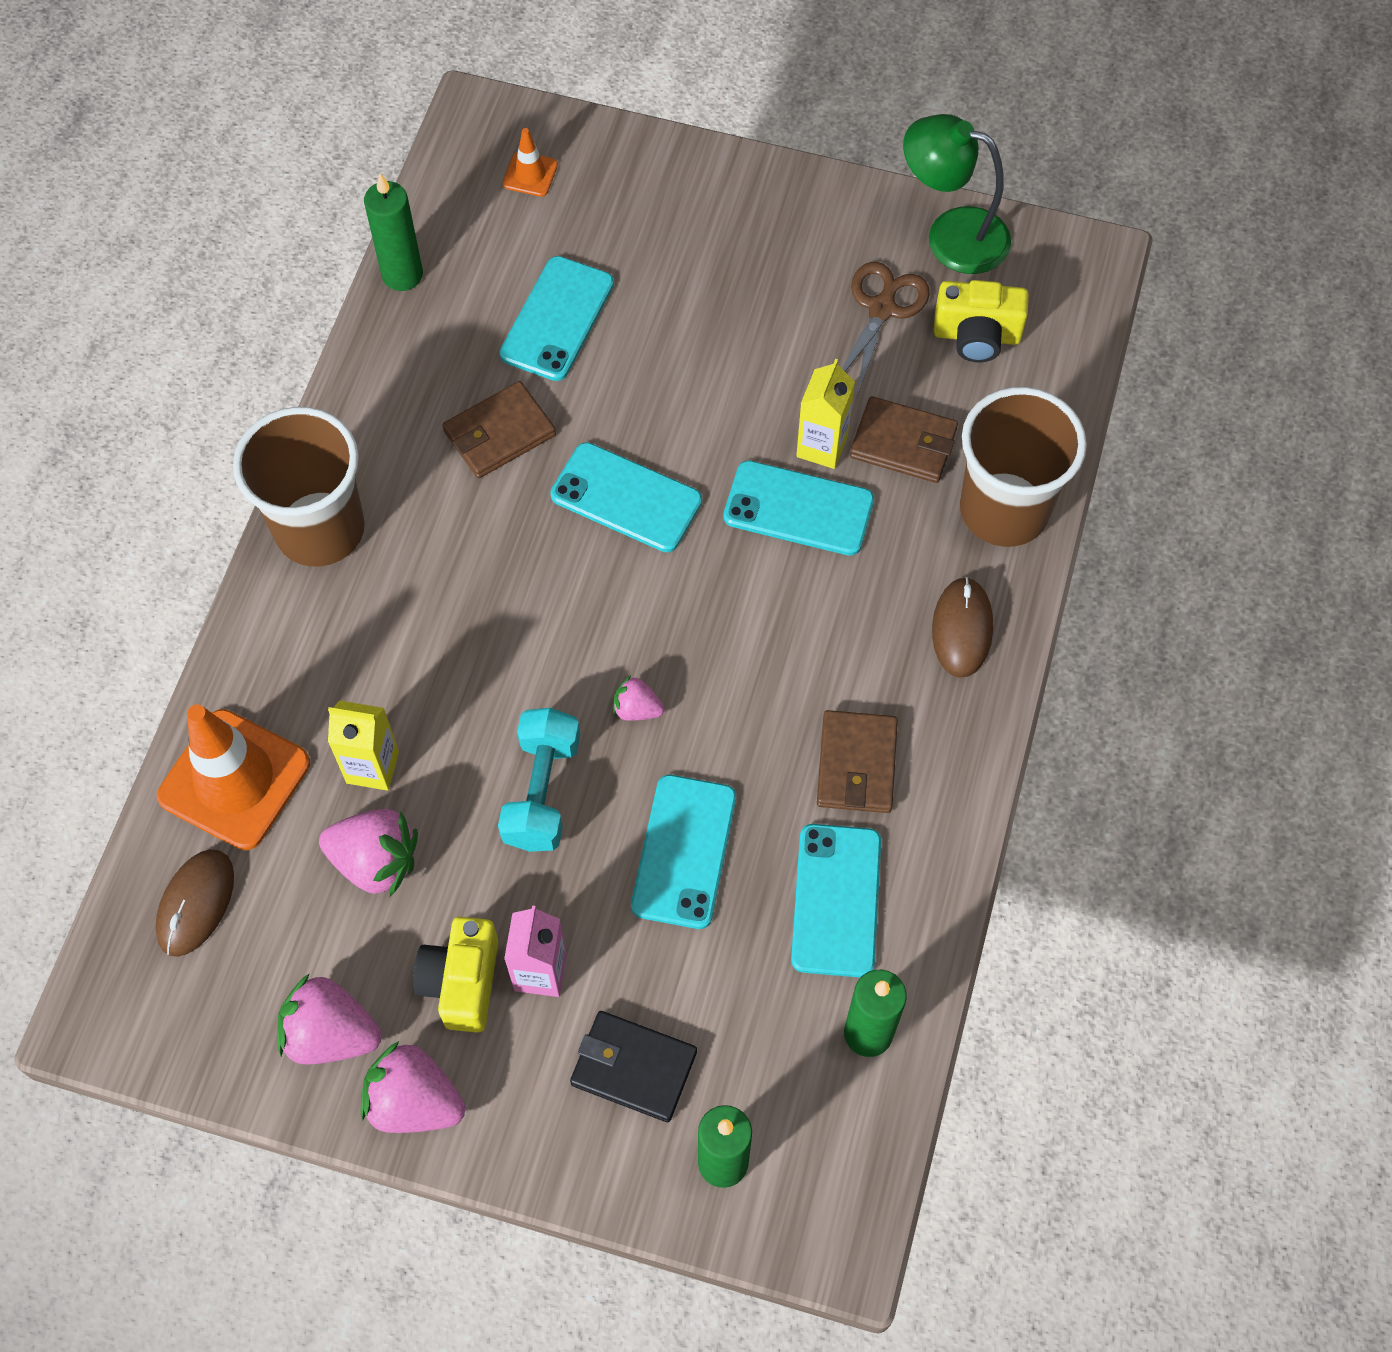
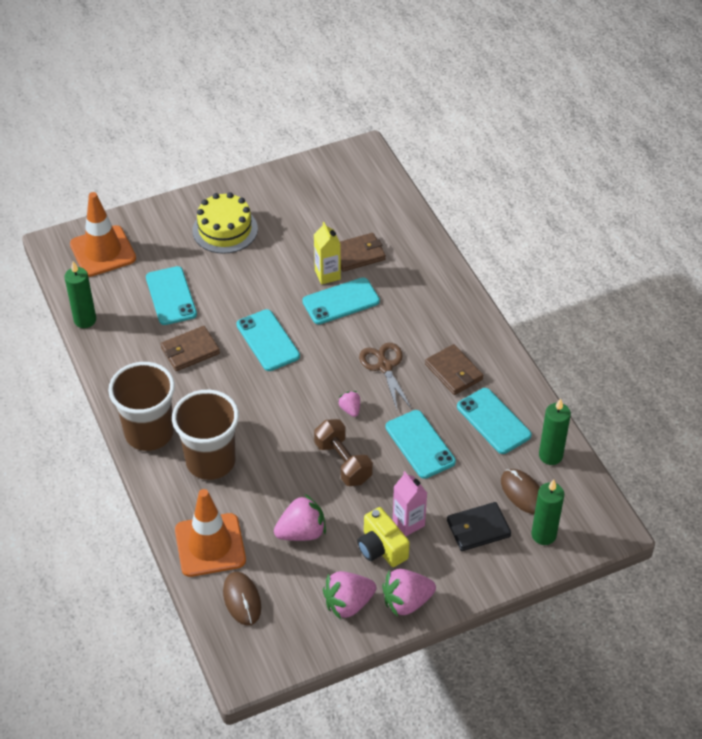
camera: 40 degrees left, 15 degrees down
(372, 767) = (264, 501): yellow carton -> none
(499, 433) = (190, 351): brown wallet -> brown wallet turned 45 degrees clockwise
(530, 174) = (103, 251): orange traffic cone -> orange traffic cone, size x2.20
(542, 791) = (343, 462): turquoise dumbbell -> brown dumbbell
(626, 498) = (268, 340): turquoise phone -> turquoise phone turned 75 degrees clockwise
(637, 709) = (350, 409): pink strawberry -> pink strawberry turned 90 degrees clockwise
(740, 257) = (225, 229): none -> yellow cake
(882, 308) = (301, 213): brown scissors -> brown scissors (384, 366)
(951, 235) = (302, 173): green lamp -> none
(962, 629) = (445, 302): brown mouse -> brown mouse (522, 493)
(976, 336) = (348, 201): yellow camera -> none
(1004, 510) = (419, 253): brown cup -> brown cup (210, 461)

